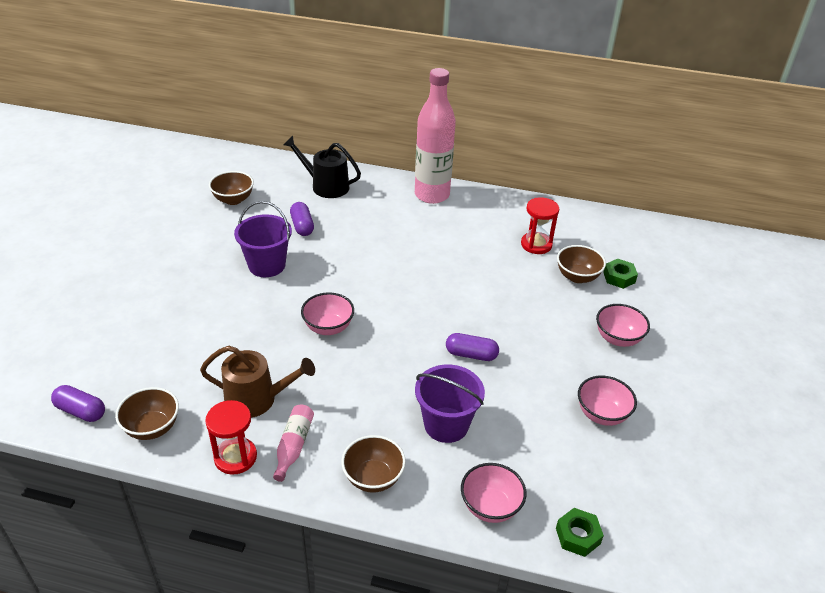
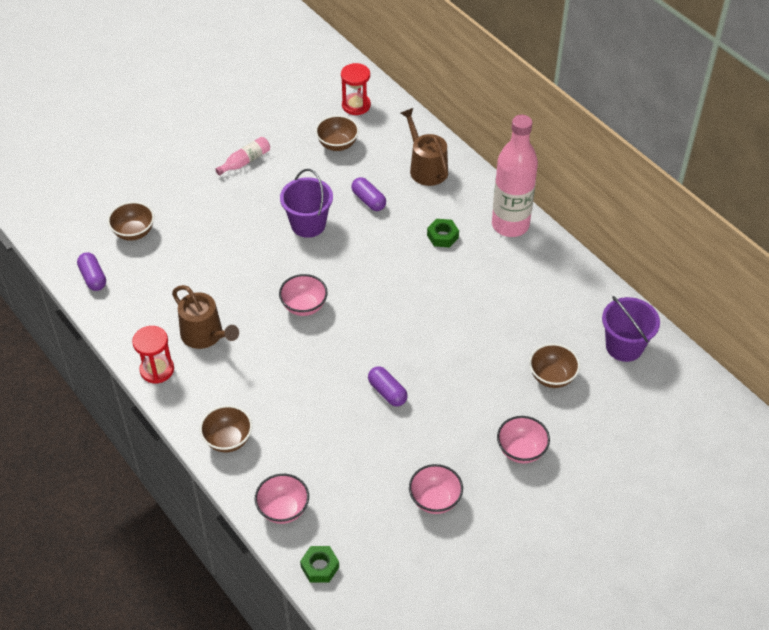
camera: 40 degrees right, 10 degrees up
(152, 428) = (125, 316): brown bowl -> brown bowl (134, 232)
(294, 446) = (199, 385): pink bottle -> pink bottle (245, 161)
(302, 226) = (368, 200): purple capsule -> purple capsule turned 60 degrees counterclockwise
(326, 186) = (426, 168): black watering can -> brown watering can
(446, 425) = (312, 434): purple bucket -> purple bucket (624, 346)
(536, 244) = (550, 326): red hourglass -> red hourglass (356, 105)
(619, 277) = (589, 399): green nut -> green nut (442, 236)

